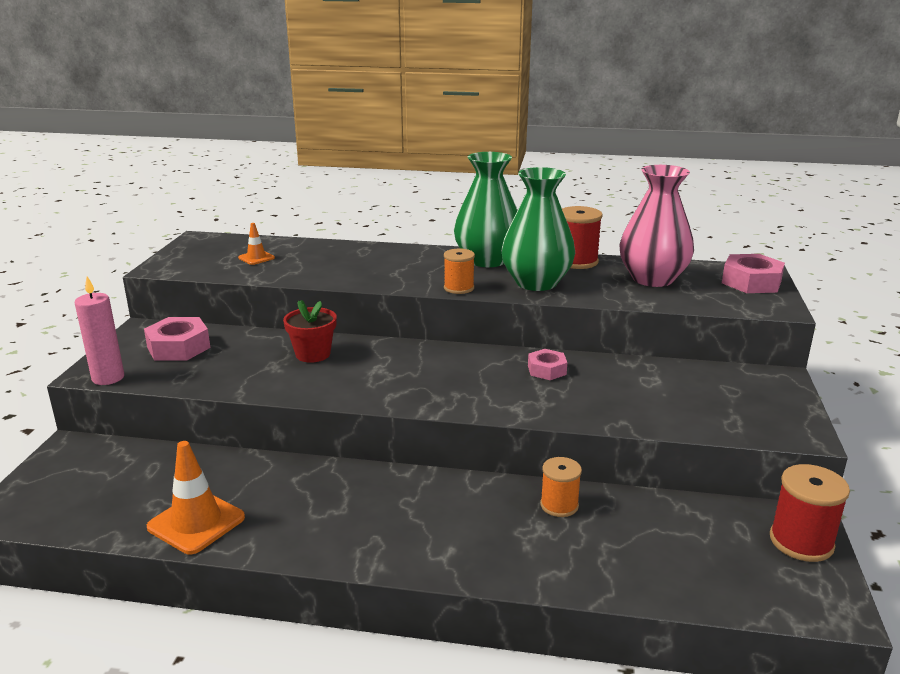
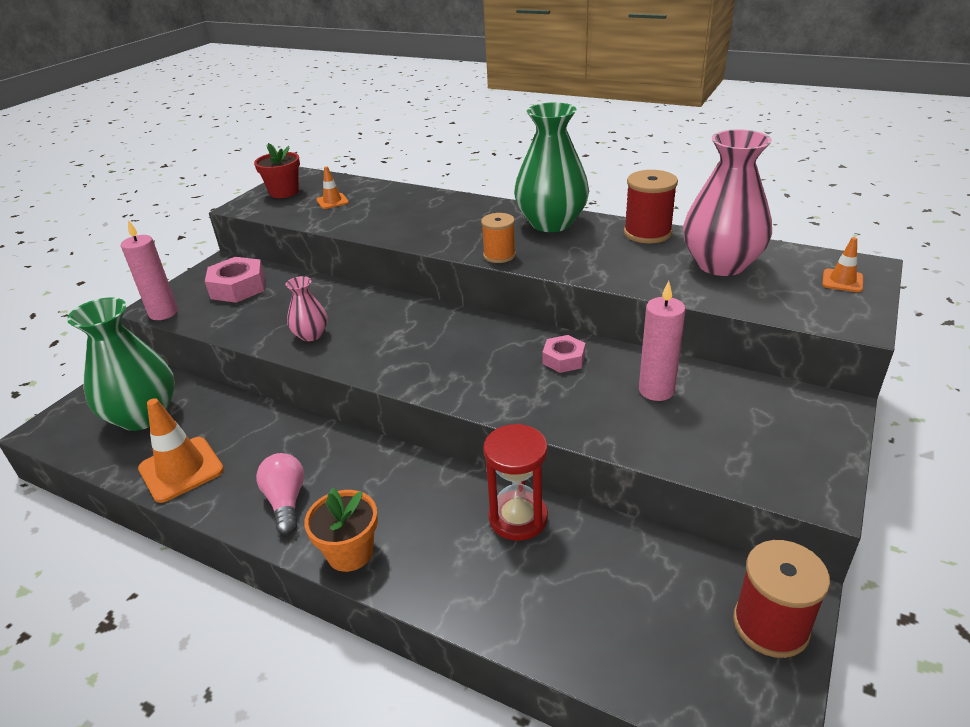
camera: 20 degrees right, 10 degrees up
(290, 378) = (311, 335): none -> pink vase
(313, 354) = (347, 309): red flower pot -> red flower pot (284, 192)
(330, 530) = (286, 501): none -> pink light bulb
(421, 558) = (350, 552): none -> orange flower pot
(536, 283) = (585, 257): green vase -> green vase (143, 415)
(559, 505) = (518, 518): orange spool -> red hourglass
(639, 382) = (656, 390): none -> pink candle
(751, 282) = (842, 281): pink nut -> orange traffic cone

